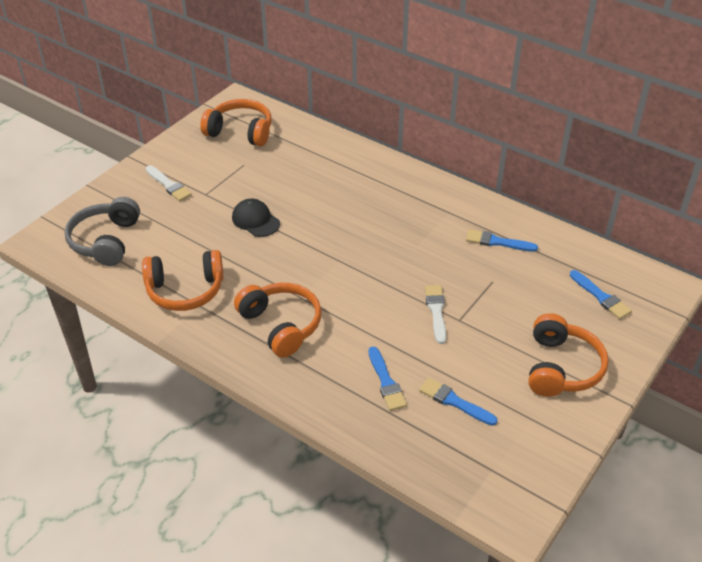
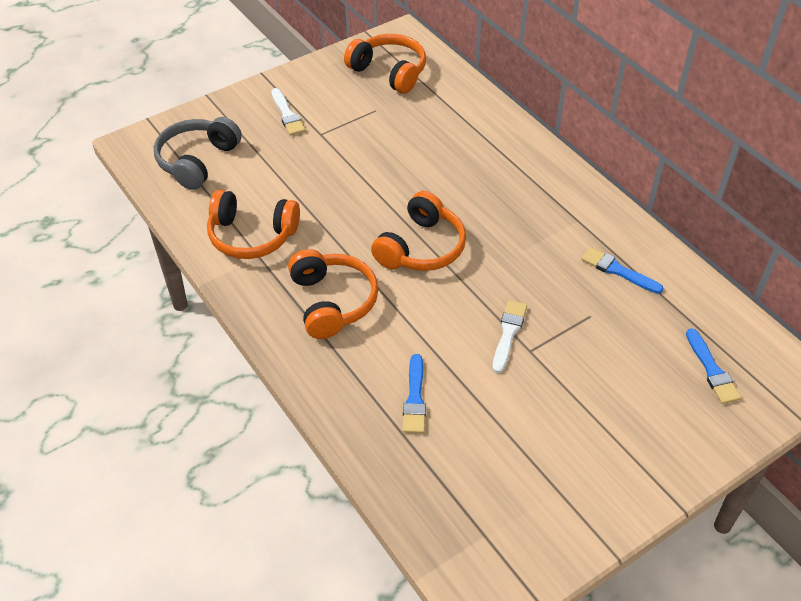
camera: 20 degrees right, 5 degrees up
(255, 220) = (359, 176): black cap -> none
(454, 402) = (479, 444): blue brush -> none
(561, 367) = (622, 441): orange headphones -> orange headphones (421, 248)

